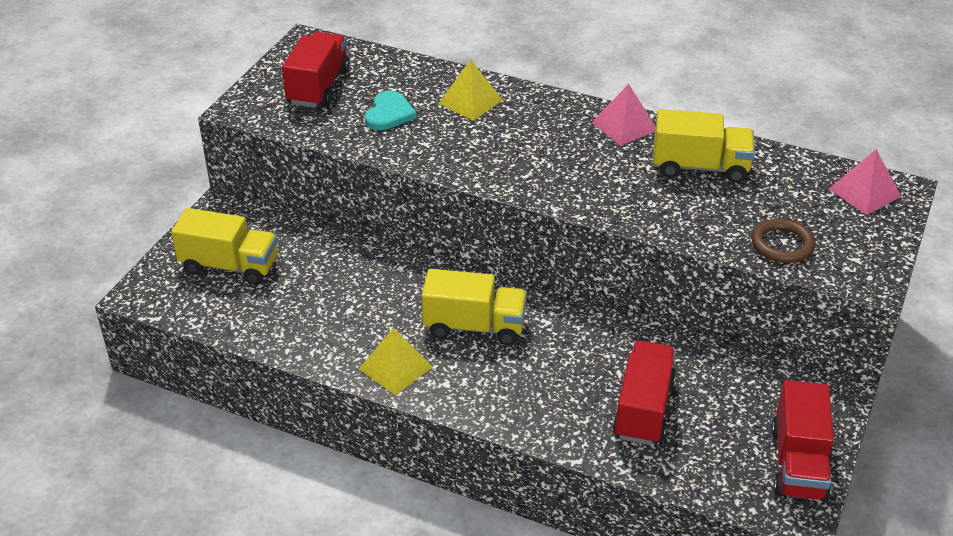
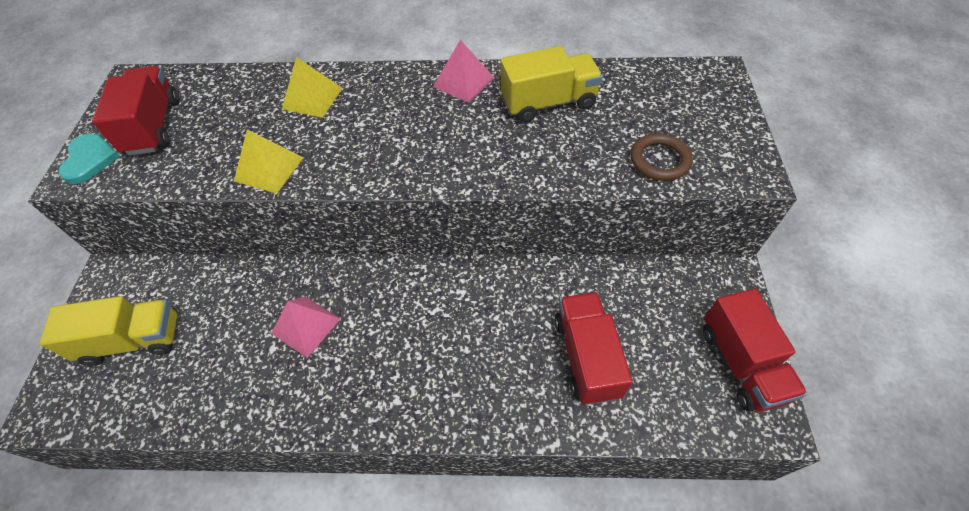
camera: 20 degrees left, 15 degrees up
(389, 113) = (236, 135): turquoise heart -> turquoise heart (90, 160)
(395, 367) = (340, 401): yellow pyramid -> yellow pyramid (269, 169)
(474, 326) = (399, 322): yellow truck -> none
(864, 192) = (694, 85): pink pyramid -> pink pyramid (306, 325)

